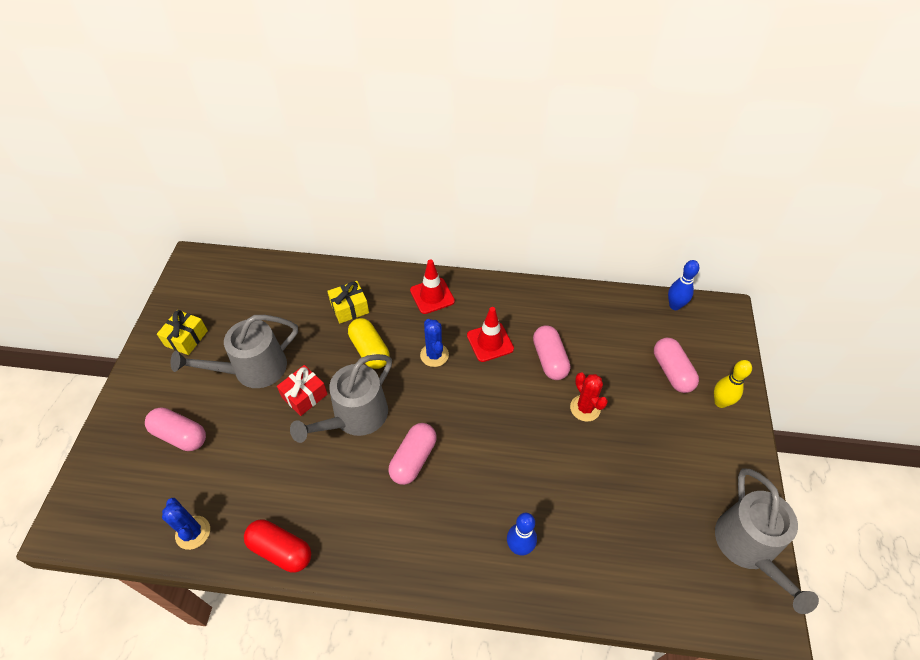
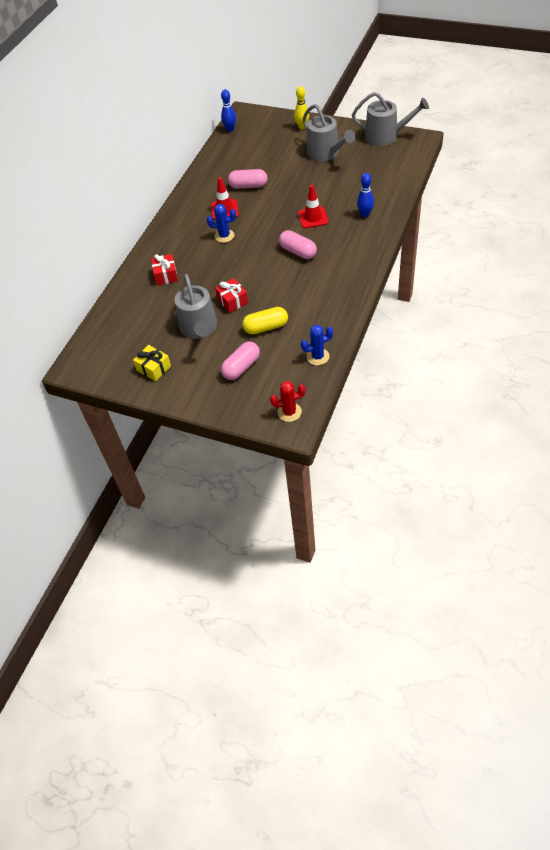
camera: 70 degrees left, 0 degrees up
(281, 550) = (341, 314): red capsule -> none
(349, 308) = (166, 275): yellow gift -> red gift
(355, 417) = (258, 276): grey watering can -> grey watering can (325, 153)
(370, 350) = (207, 266): yellow capsule -> yellow capsule (266, 327)
(432, 296) = (174, 232): red traffic cone -> red traffic cone (313, 217)
(585, 408) = (288, 177): red cactus -> red cactus (289, 412)
(672, 372) = (276, 140): pink capsule -> none

